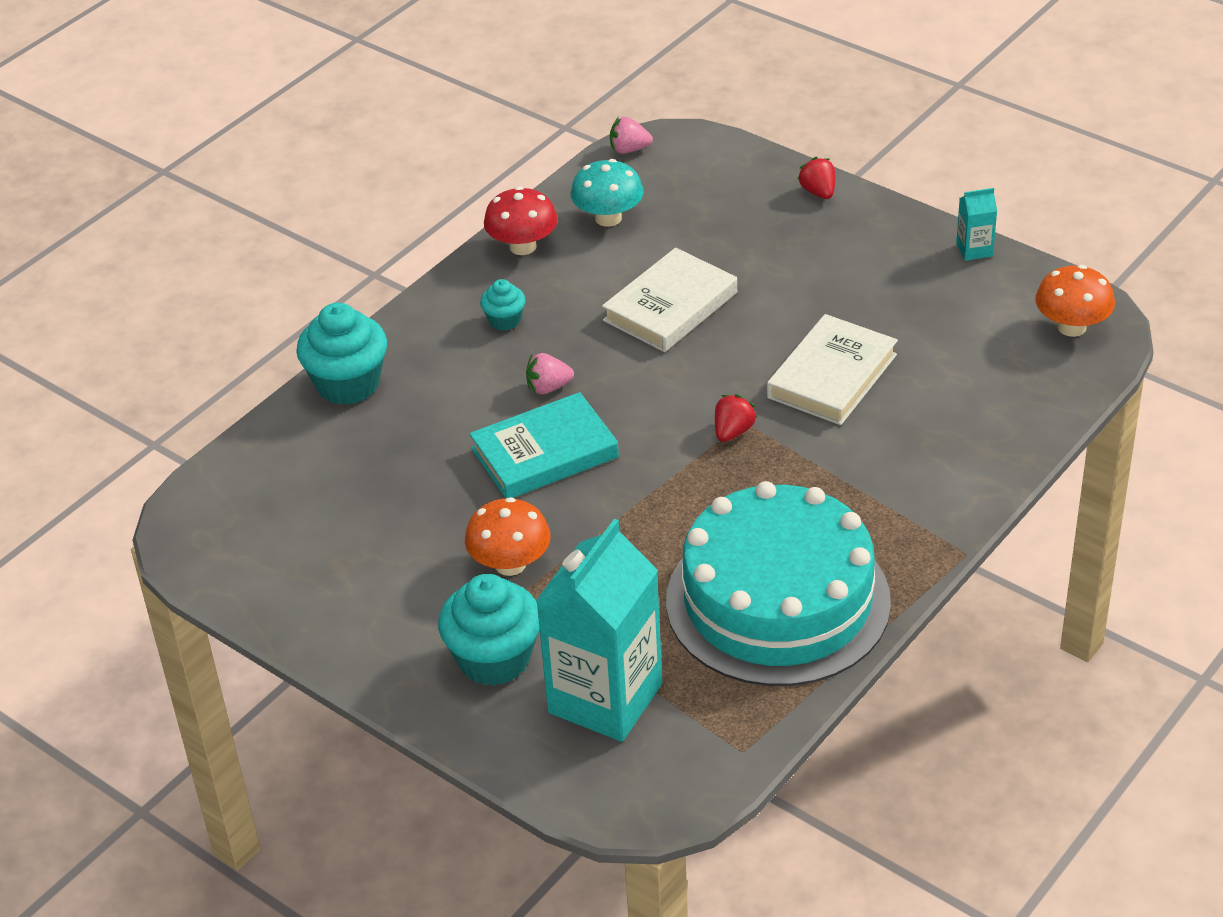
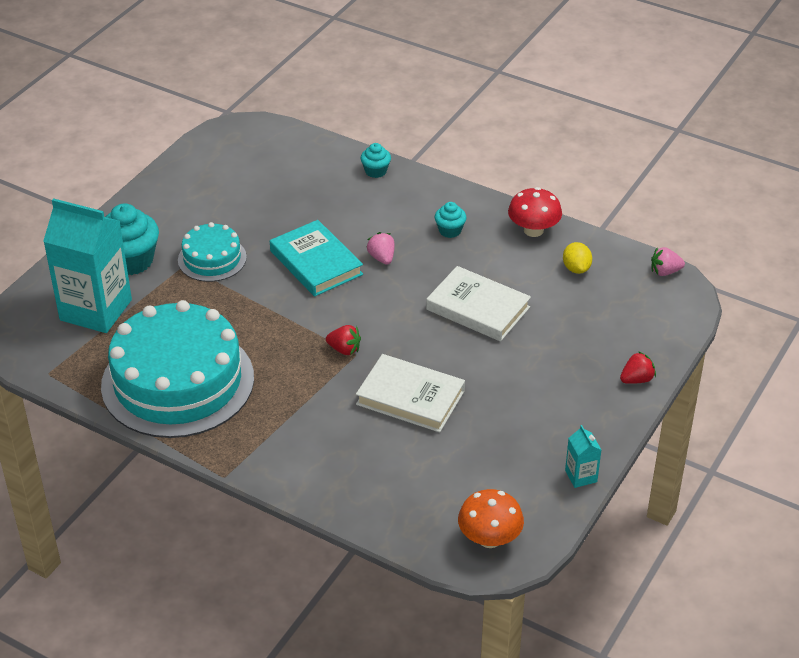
camera: 80 degrees right, 0 degrees up
(348, 384) = (375, 171): turquoise cupcake -> turquoise cupcake, size x0.52
(510, 564) = (212, 258): orange mushroom -> turquoise cake
(608, 218) = (576, 268): turquoise mushroom -> yellow lemon
(629, 149) = (665, 272): pink strawberry -> pink strawberry turned 90 degrees counterclockwise

